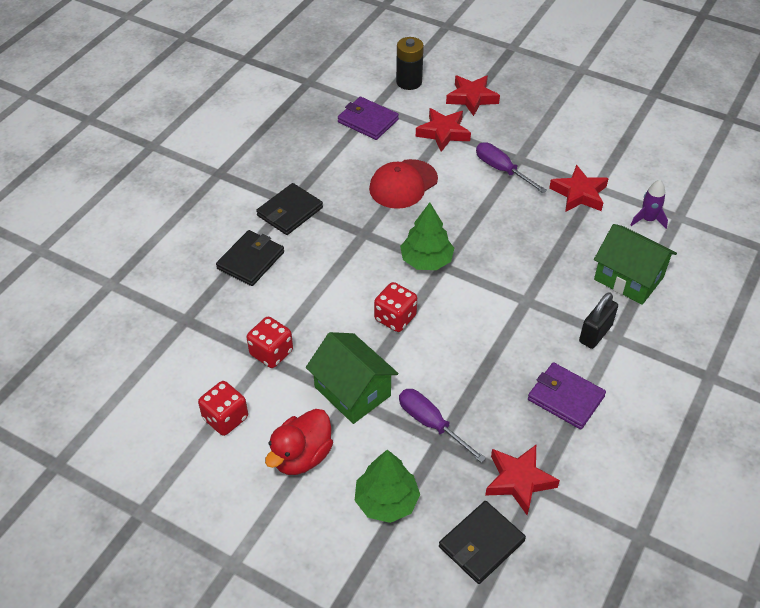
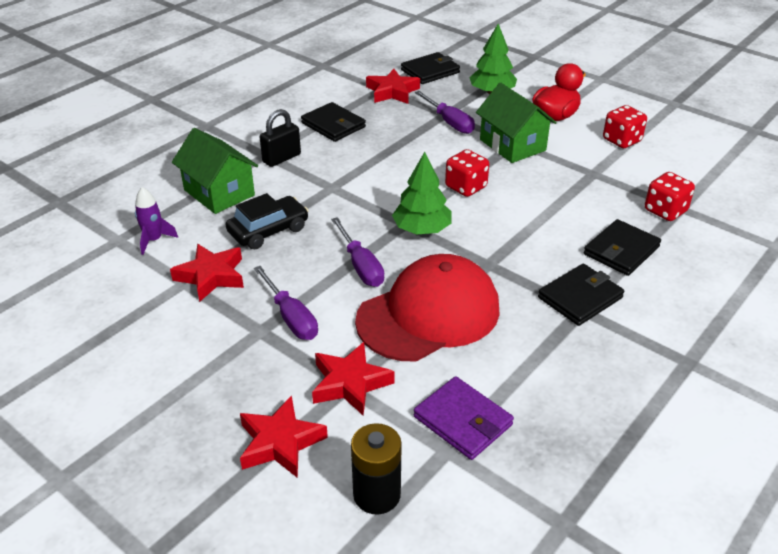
camera: 170 degrees left, 10 degrees down
(271, 353) = (587, 175): red dice -> red dice (665, 211)
(403, 184) = (428, 314): red cap -> red cap, size x1.52
(467, 217) = (361, 266): none -> purple screwdriver
(559, 242) = (268, 230): none -> black car
(565, 398) = (333, 125): purple wallet -> black wallet

